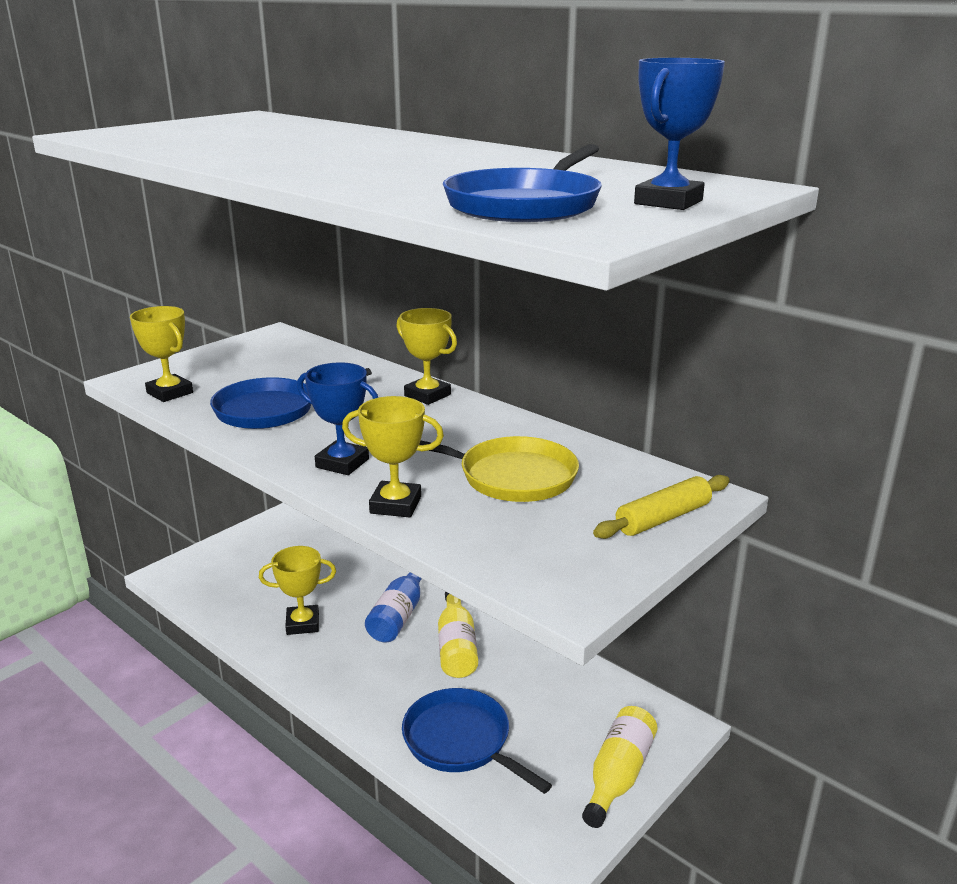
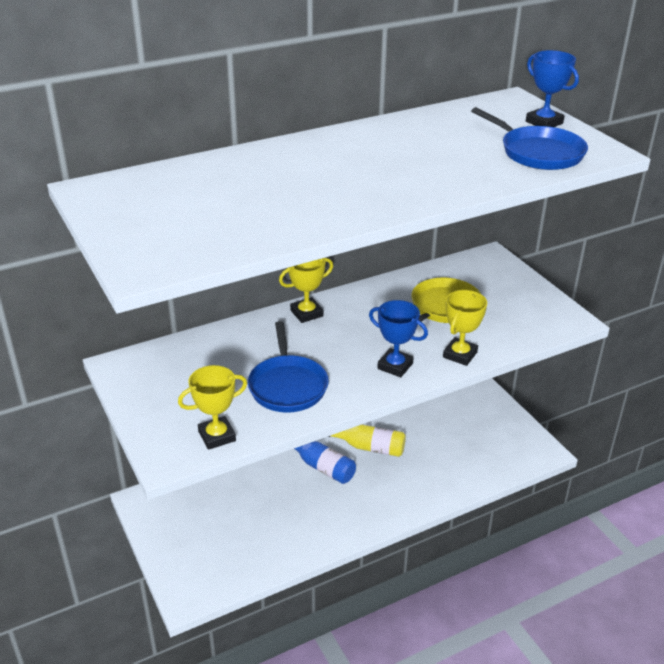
camera: 70 degrees left, 10 degrees up
(302, 624) = (305, 519): yellow trophy -> none
(342, 463) = (395, 366): blue trophy -> blue trophy turned 75 degrees clockwise
(460, 741) = (455, 467): blue pan -> none
(618, 775) = (501, 415): yellow bottle -> none
(663, 518) = (508, 275): yellow rolling pin -> none

